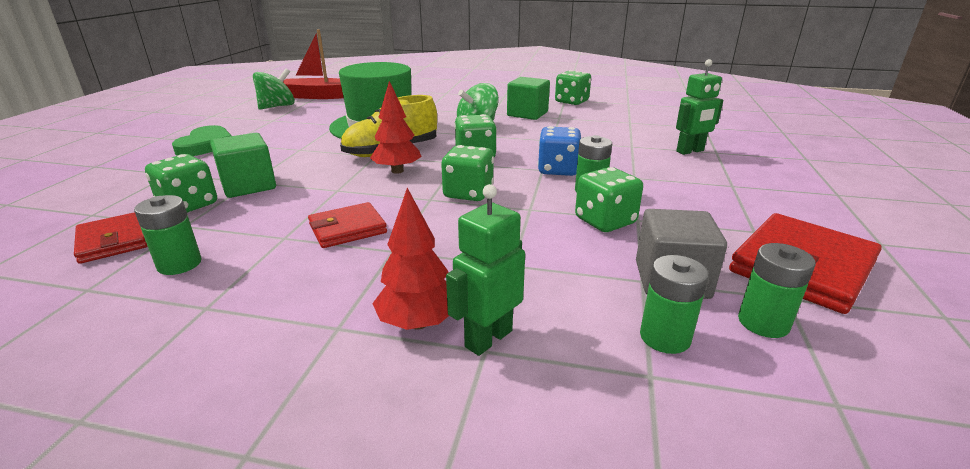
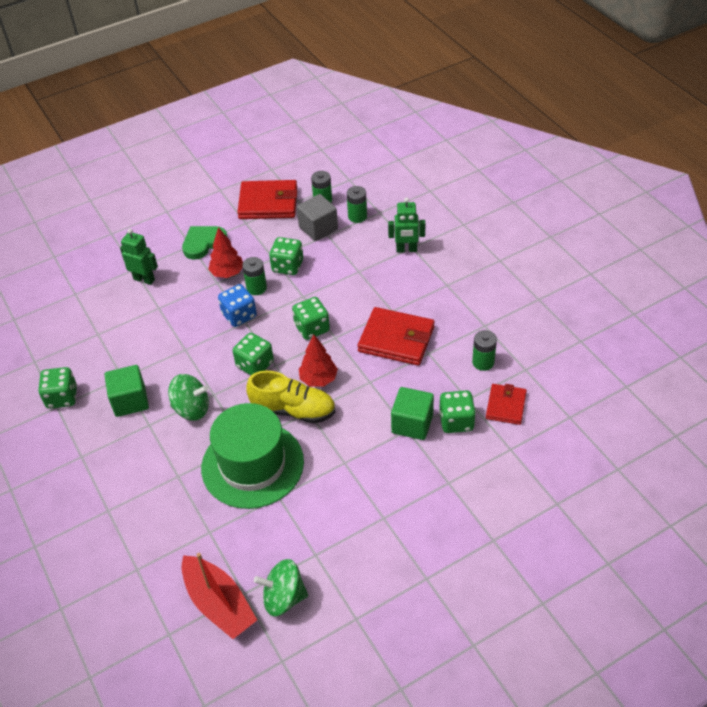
camera: 130 degrees left, 20 degrees up
(206, 145) = (401, 525): green heart -> green heart (203, 243)
(347, 229) = (396, 339): red wallet -> red wallet, size x1.66
(418, 322) = (420, 269): red tree -> red tree (227, 273)

